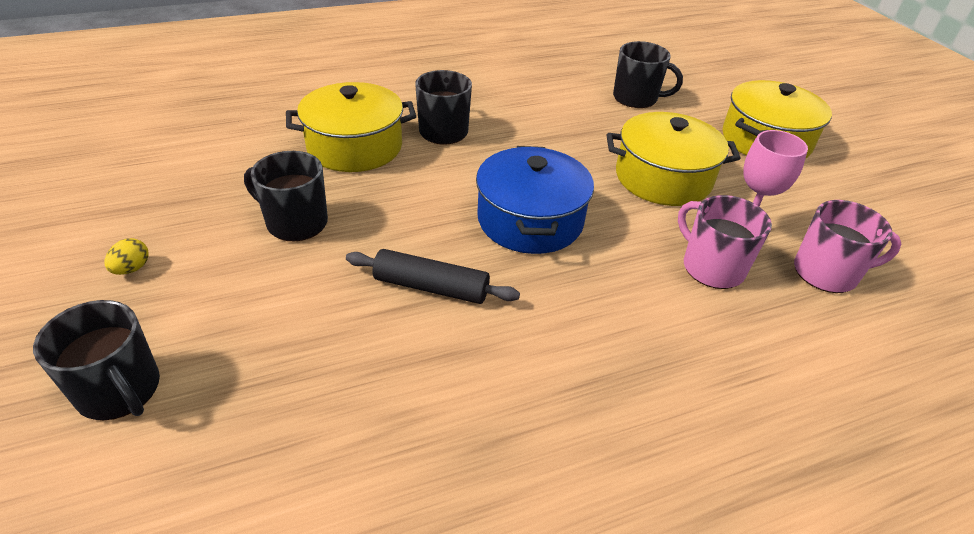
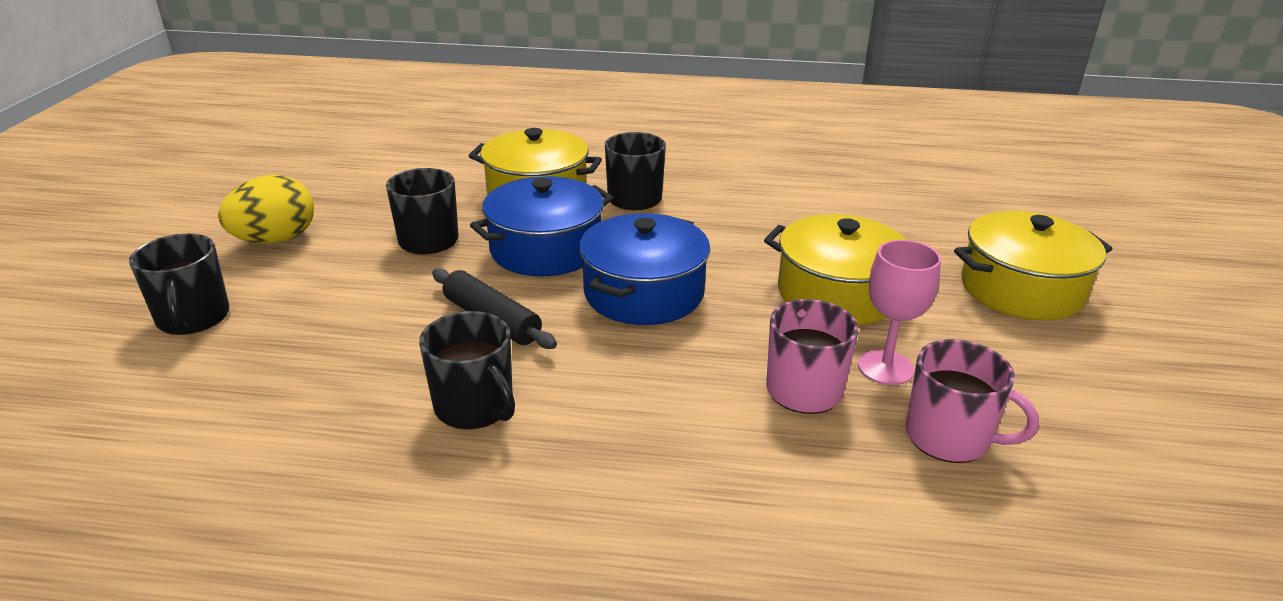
camera: 30 degrees right, 10 degrees down
(132, 269) = (275, 240): yellow egg -> yellow egg, size x2.25
(413, 202) = (545, 249): none -> blue pot
(636, 98) = (890, 212): black mug -> black mug (475, 406)

